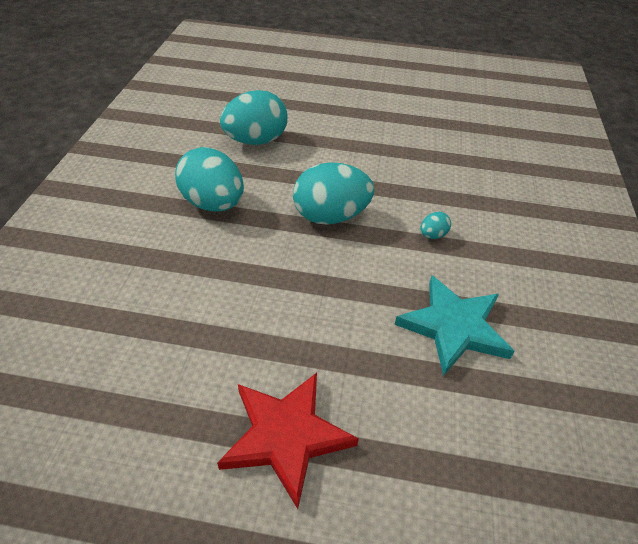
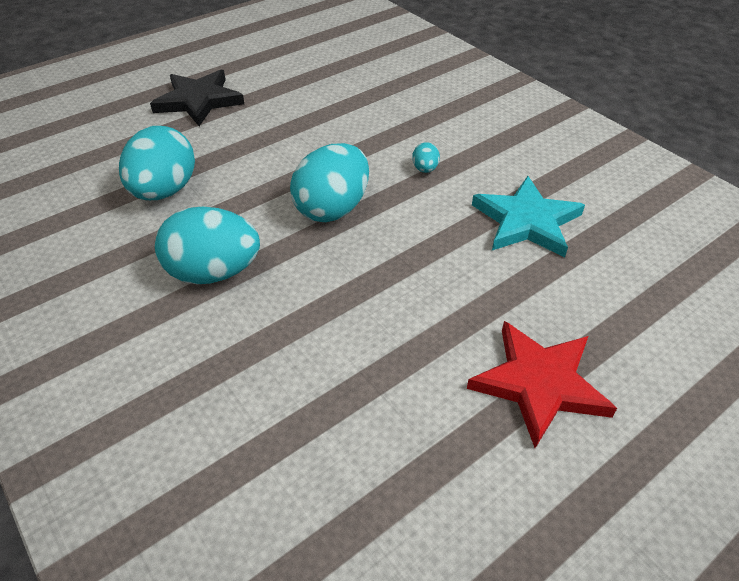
camera: 45 degrees left, 0 degrees up
(350, 99) = (198, 101): none -> black star

